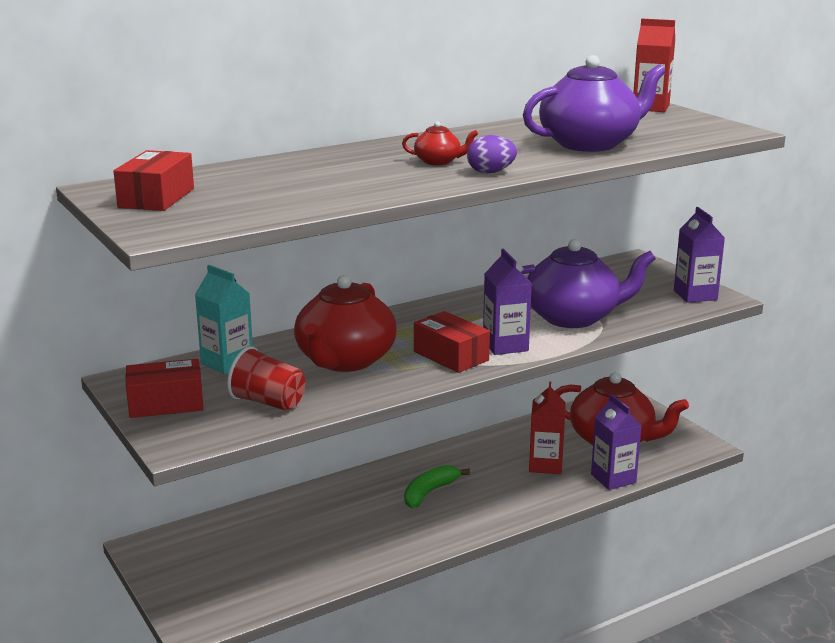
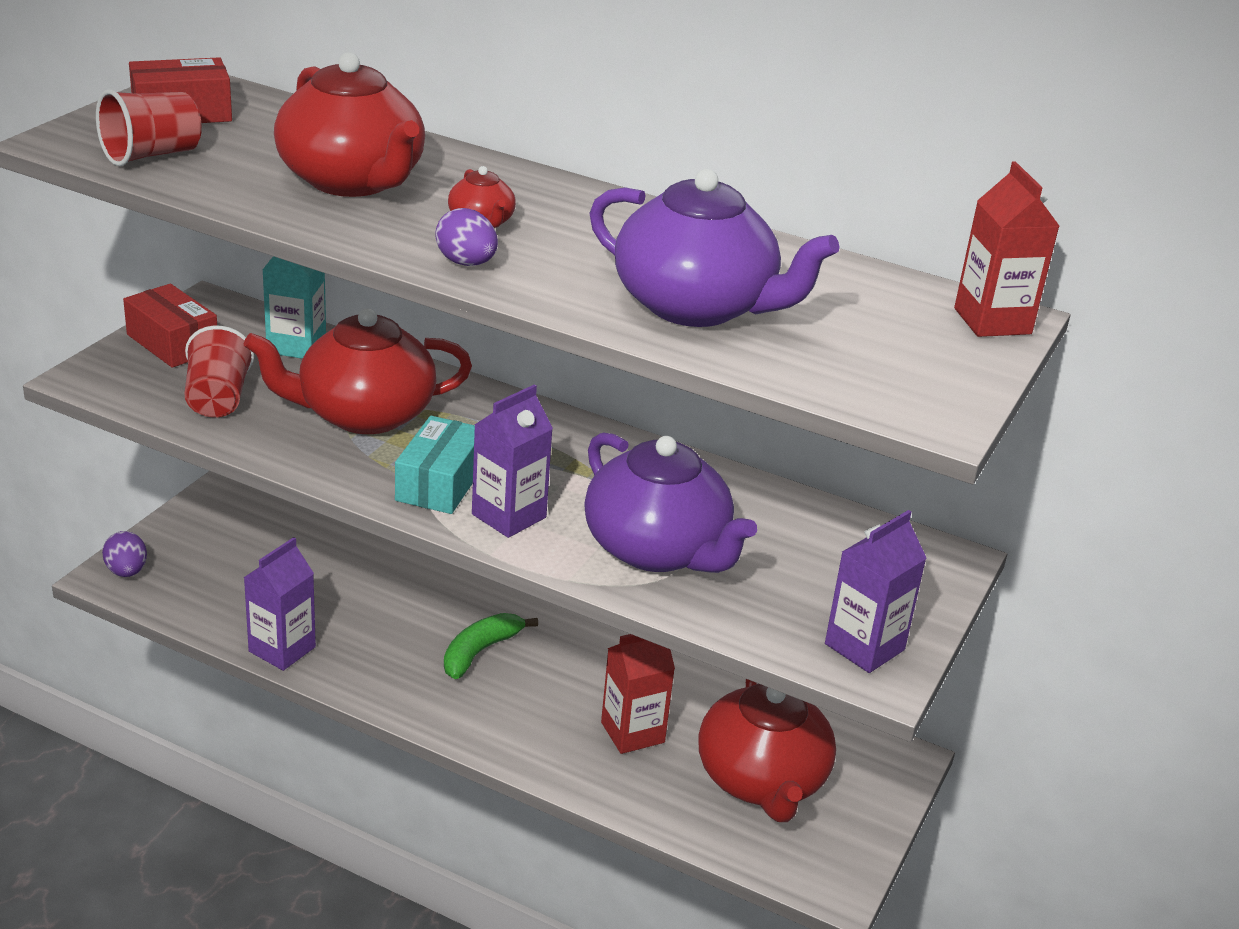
camera: 55 degrees right, 10 degrees up
(196, 615) = (126, 571): none -> purple egg
(223, 214) = (151, 155): none -> red cup
(340, 177) = (352, 181): none -> red teapot
(429, 492) = (480, 652): green banana -> green banana turned 60 degrees counterclockwise
(451, 356) = (440, 483): red box -> turquoise box
(613, 478) = (652, 809): purple carton -> purple carton (282, 649)

